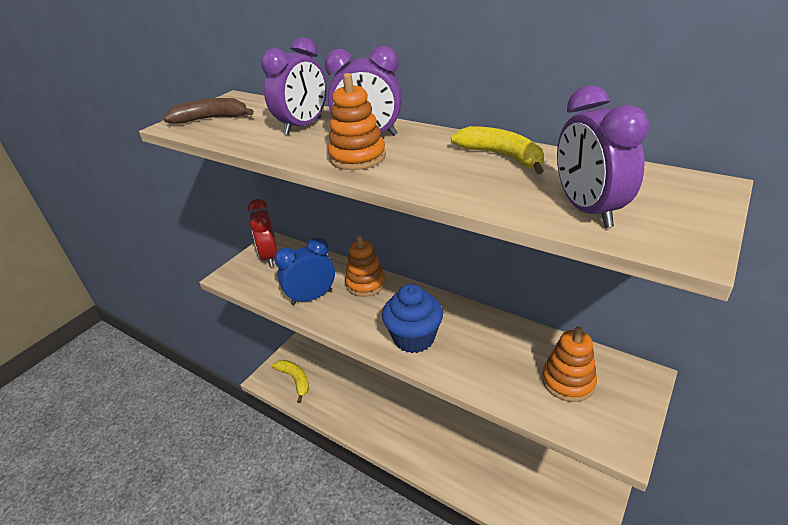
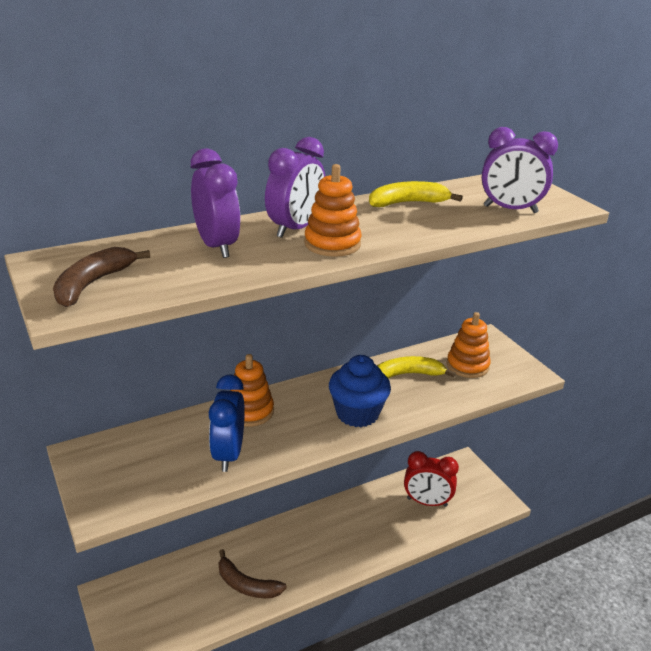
camera: 65 degrees left, 5 degrees down
(270, 257) = (109, 463): red clock -> red clock (427, 502)
(295, 380) = (161, 620): yellow banana -> yellow banana (408, 374)
(347, 405) = (246, 585): none -> brown banana

